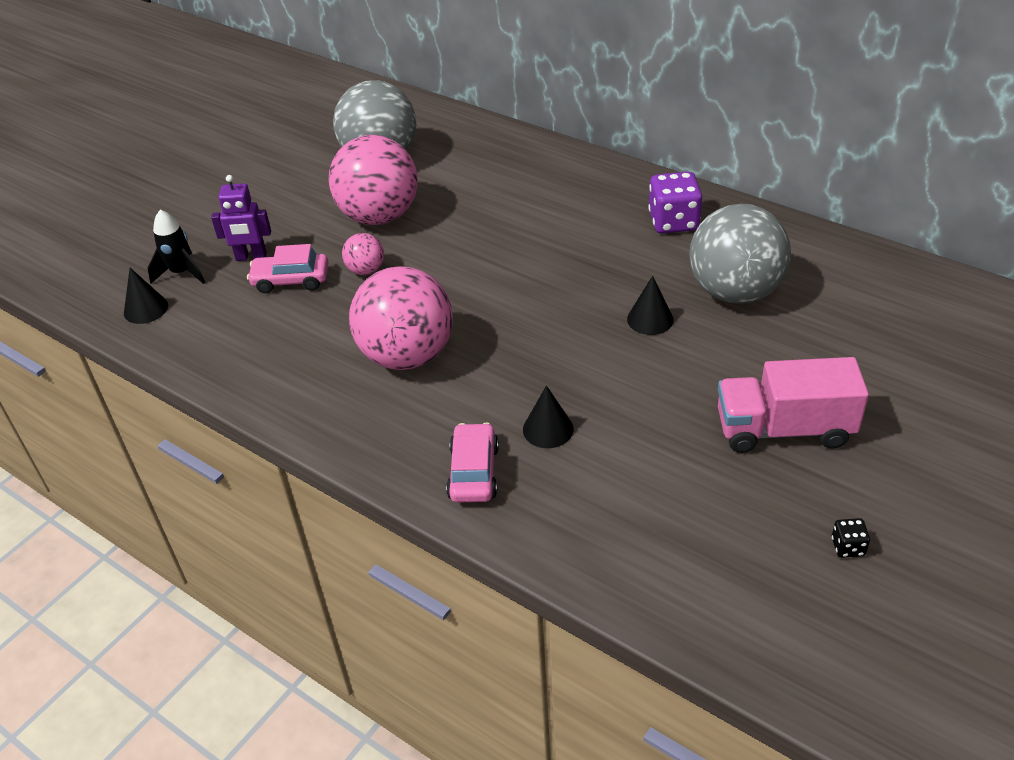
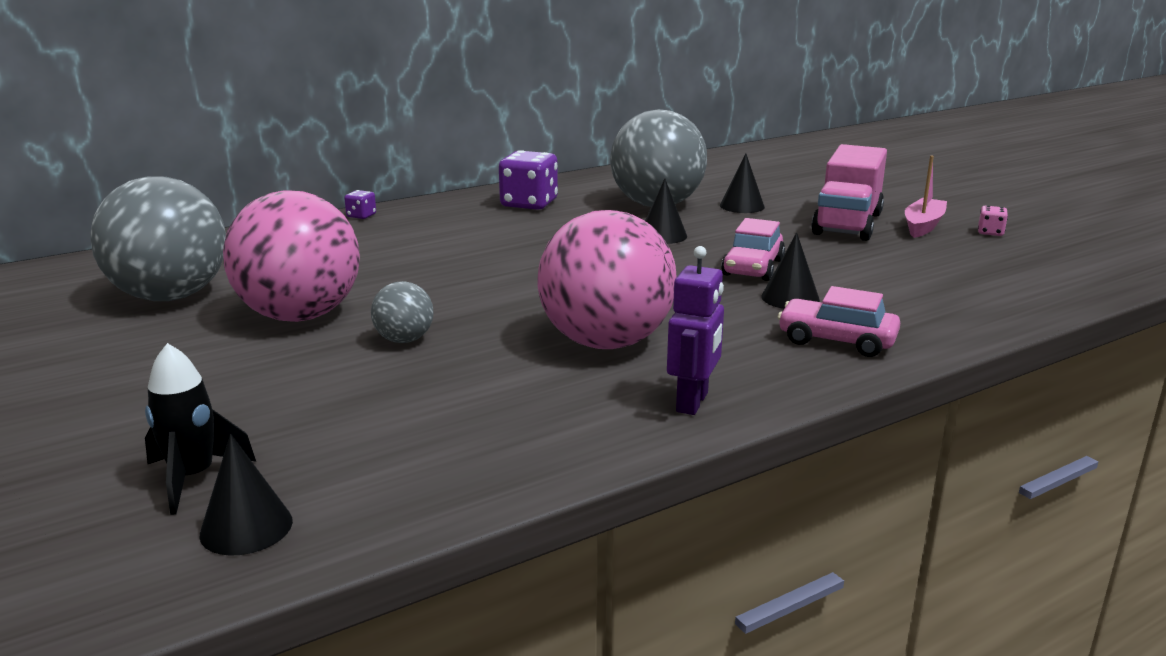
camera: 70 degrees left, 20 degrees down
(251, 257) = (249, 412): purple robot -> purple robot (693, 402)
(291, 280) = (354, 390): pink car -> pink car (753, 267)
(366, 270) = (404, 340): pink ball -> grey ball
(575, 158) = (361, 216): none -> purple dice
(780, 345) = (742, 206): none -> black cone
(826, 488) = (923, 226): none -> pink boat
(848, 547) = (990, 232): black dice -> pink dice

